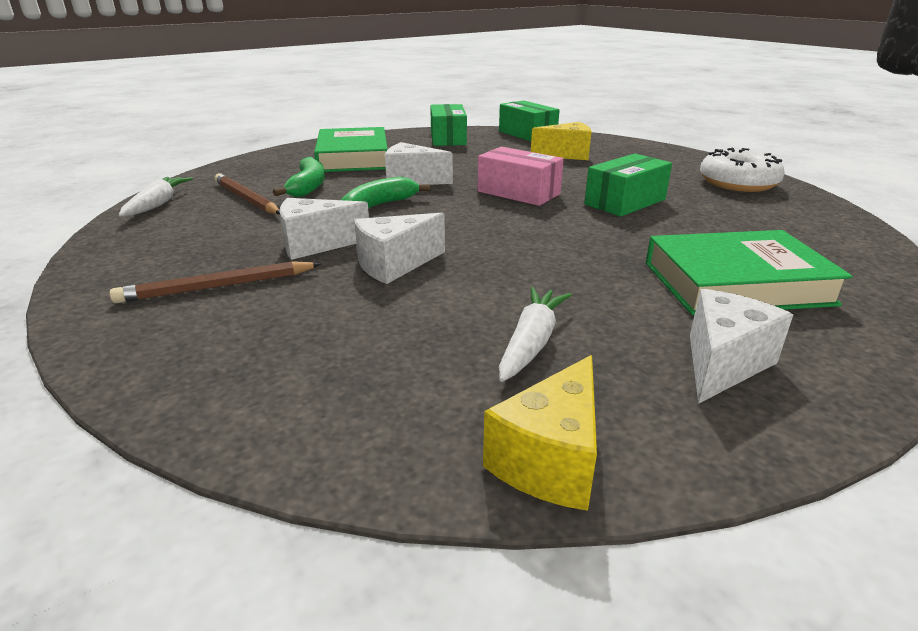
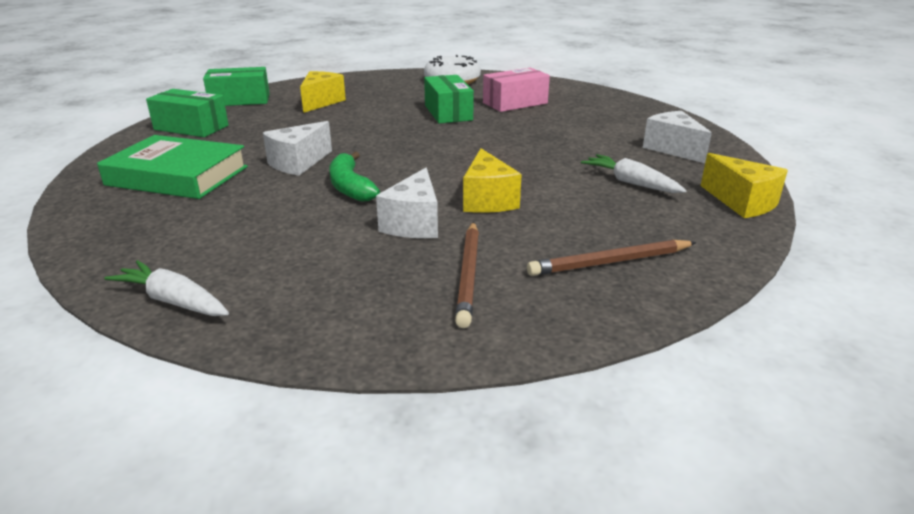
camera: 65 degrees left, 0 degrees up
(246, 198) = (234, 244): brown pencil -> brown pencil (609, 262)
(308, 187) = (244, 209): green banana -> none
(394, 265) = (487, 200): white cheese -> yellow cheese
(518, 193) = (387, 135): pink box -> pink box (515, 103)
(736, 283) = (592, 122): green book -> none

